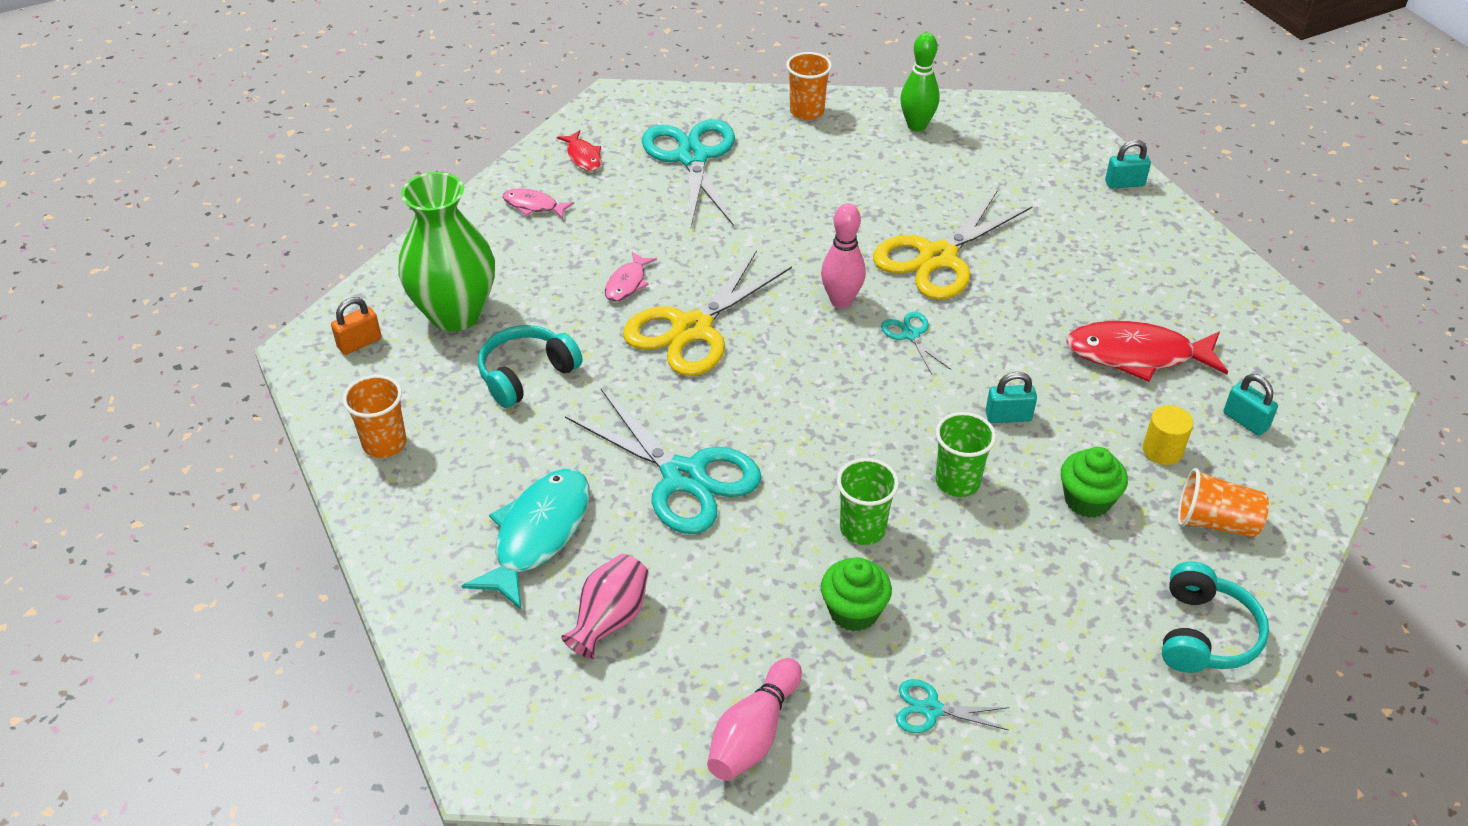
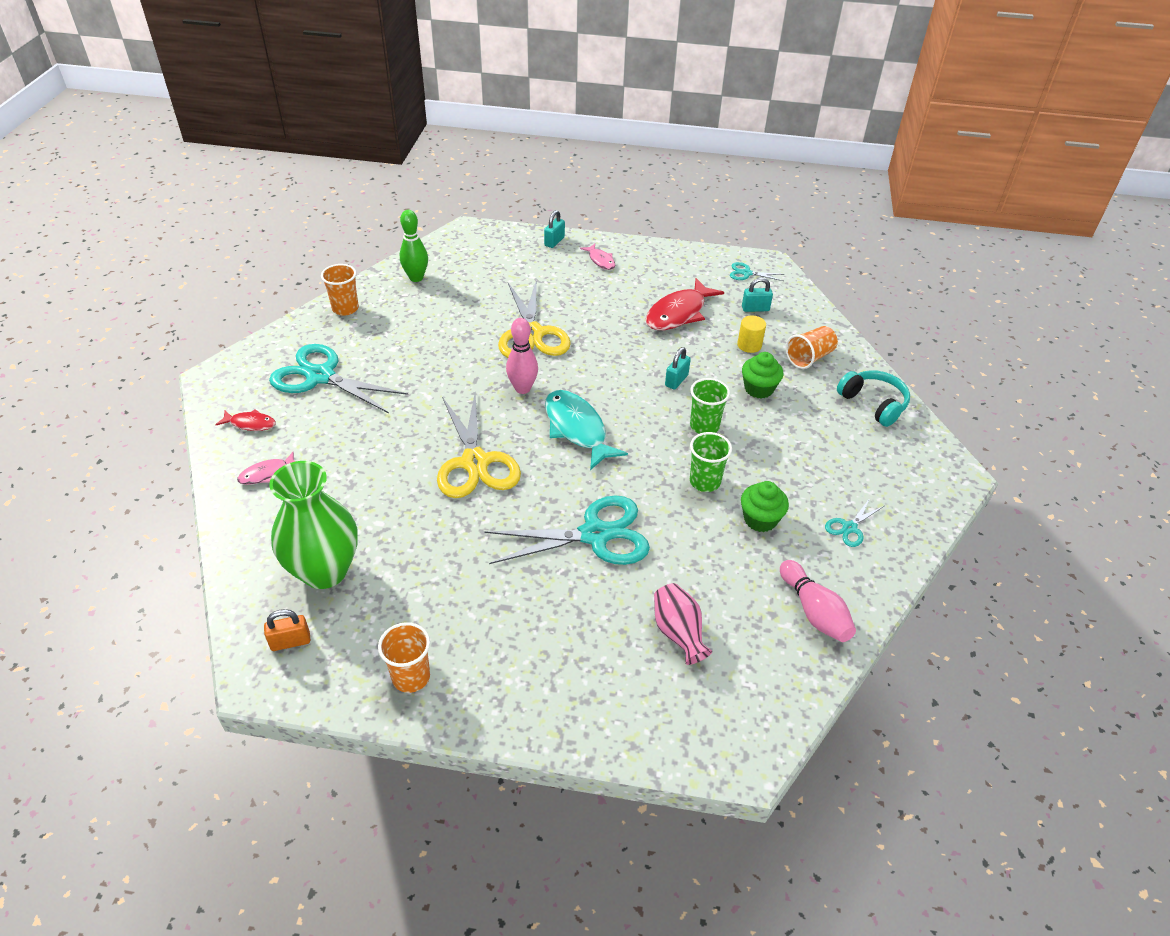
camera: 55 degrees left, 0 degrees up
(359, 343) = (290, 642): orange padlock -> orange padlock turned 75 degrees clockwise
(526, 375) = (427, 563): turquoise headphones -> none
(538, 535) = (577, 633): turquoise fish -> turquoise fish (577, 429)
(627, 283) = (399, 469): pink fish -> pink fish (600, 260)
(911, 335) = (579, 378): turquoise scissors -> turquoise scissors (746, 273)

